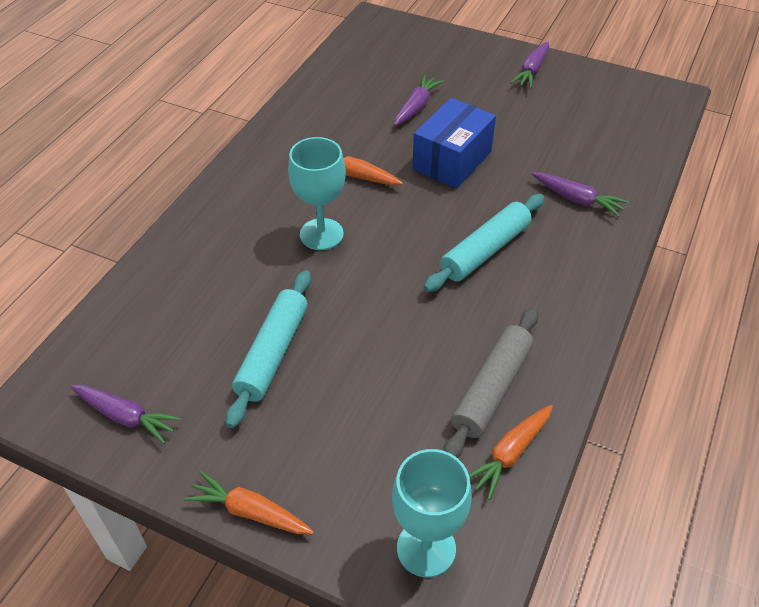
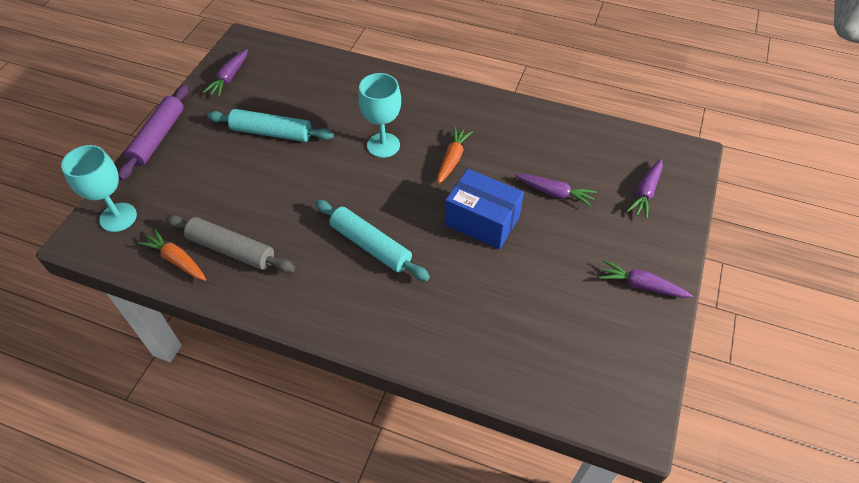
camera: 85 degrees right, 5 degrees up
(250, 512) = (158, 137): orange carrot -> purple rolling pin
(577, 199) = (441, 316): purple carrot -> purple carrot (645, 192)

